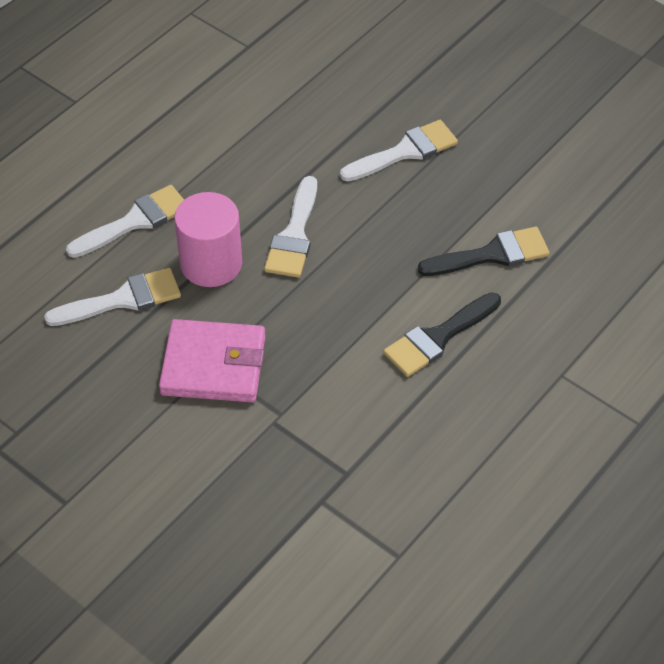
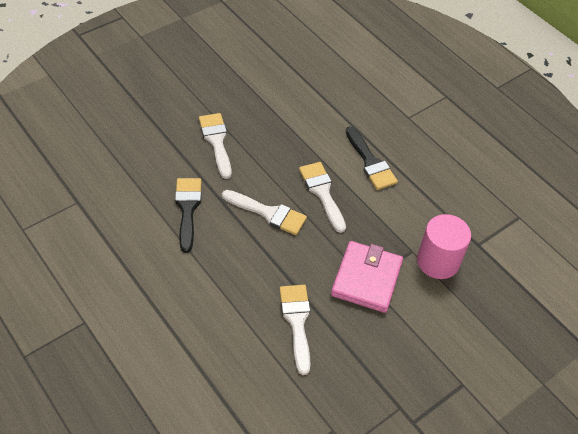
camera: 80 degrees left, 0 degrees up
(135, 221) = (225, 302): white brush -> white brush (322, 192)
(211, 263) = (279, 264): pink cylinder -> pink cylinder (438, 261)
(492, 254) = (314, 123): black brush -> black brush (188, 209)

